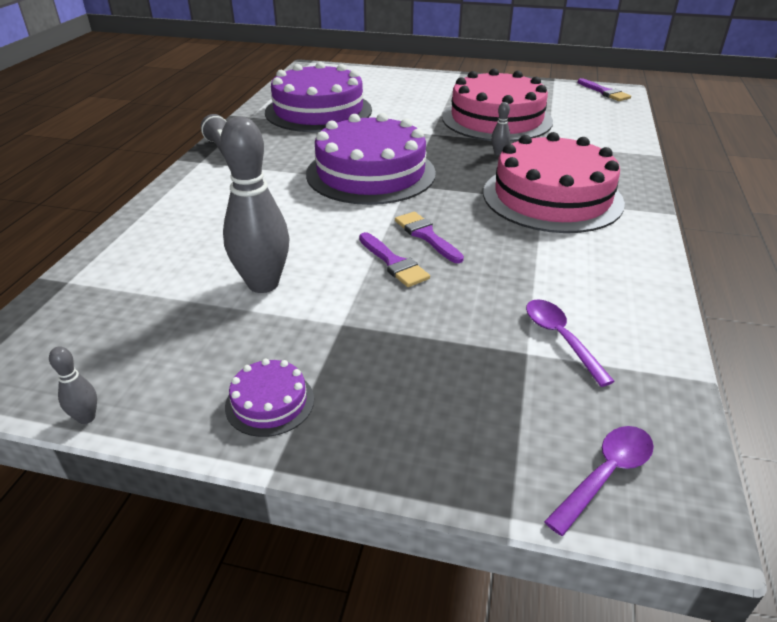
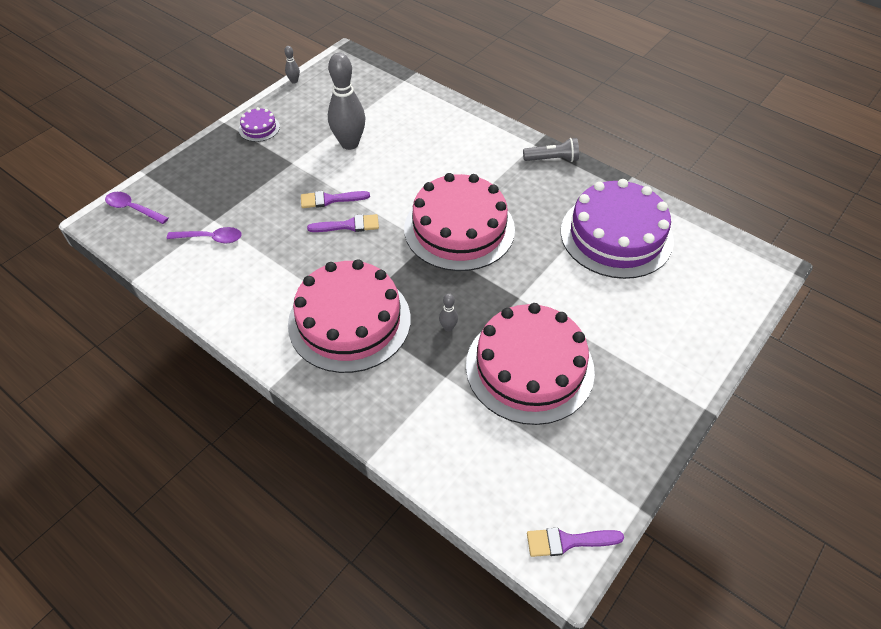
camera: 115 degrees right, 15 degrees up
(371, 173) = (459, 229): purple cake -> pink cake
(605, 474) = (133, 209): purple spoon -> purple spoon turned 135 degrees clockwise

